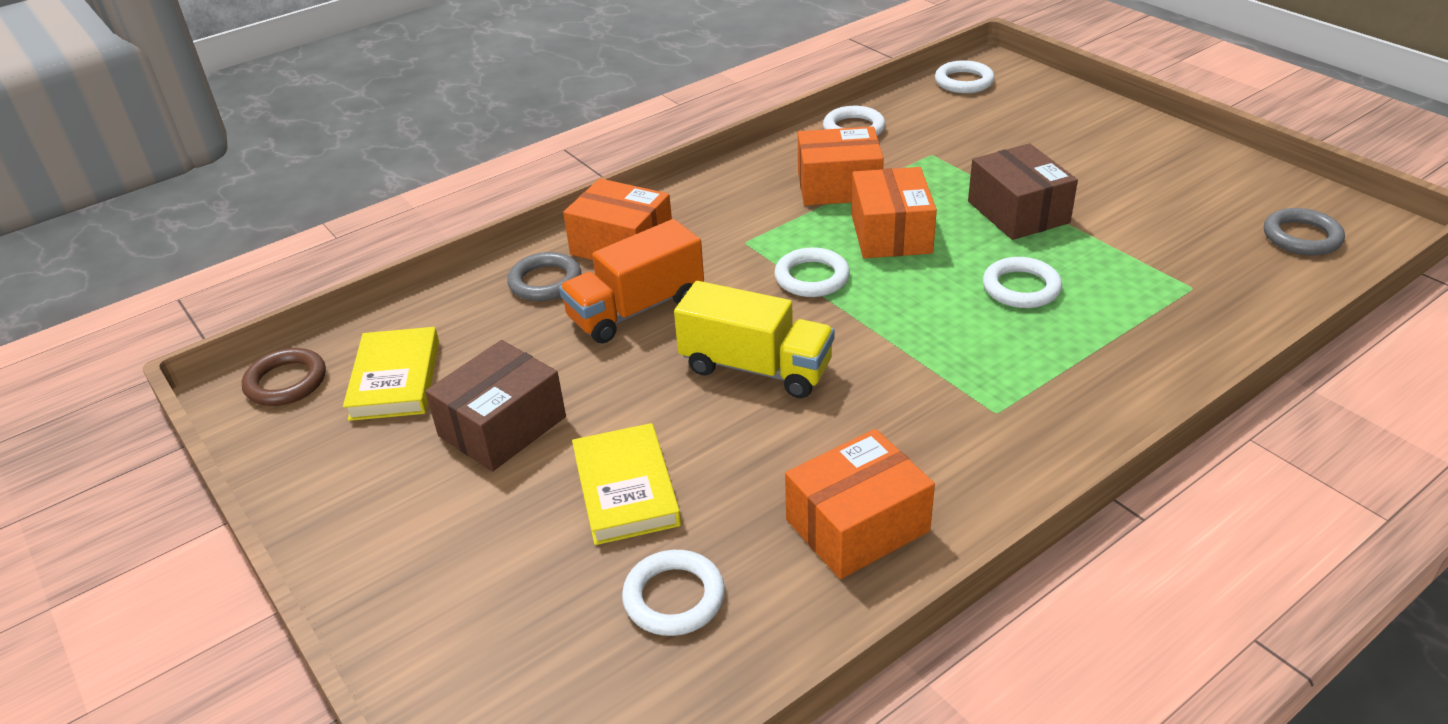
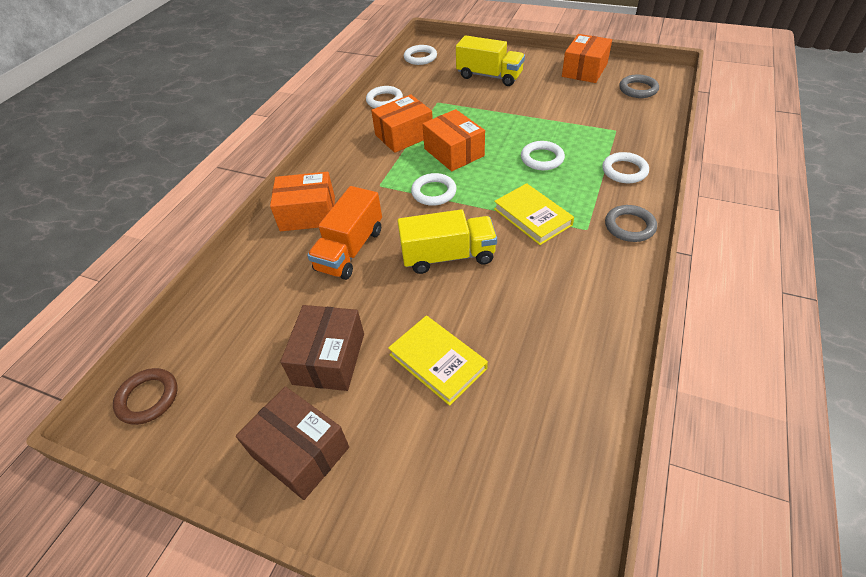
camera: 30 degrees left, 10 degrees up
(395, 379) = (229, 360): yellow book -> yellow book (532, 217)
(545, 282) = (278, 254): grey ring -> grey ring (629, 226)
(674, 597) = (520, 413): white ring -> white ring (624, 171)
(857, 525) = (576, 322): orange box -> orange box (584, 70)
(1018, 212) = (506, 119): brown box -> brown box (300, 451)
(1050, 140) = (489, 76): none -> yellow truck

